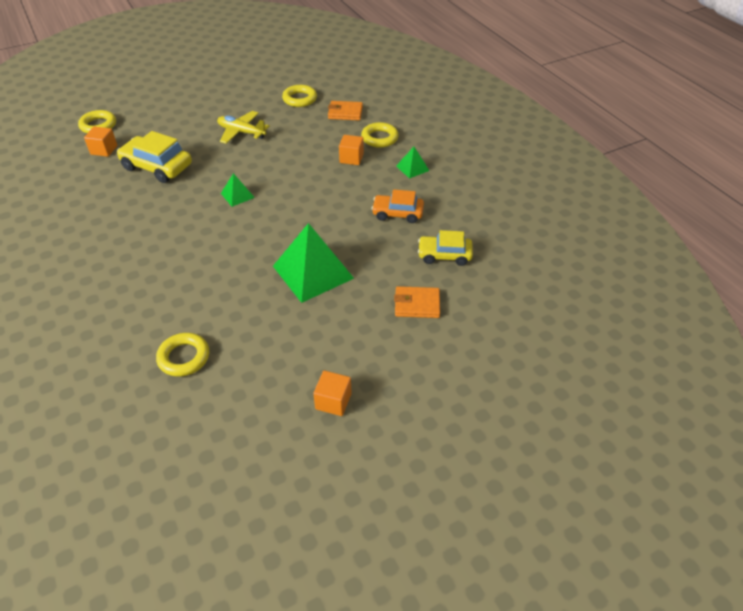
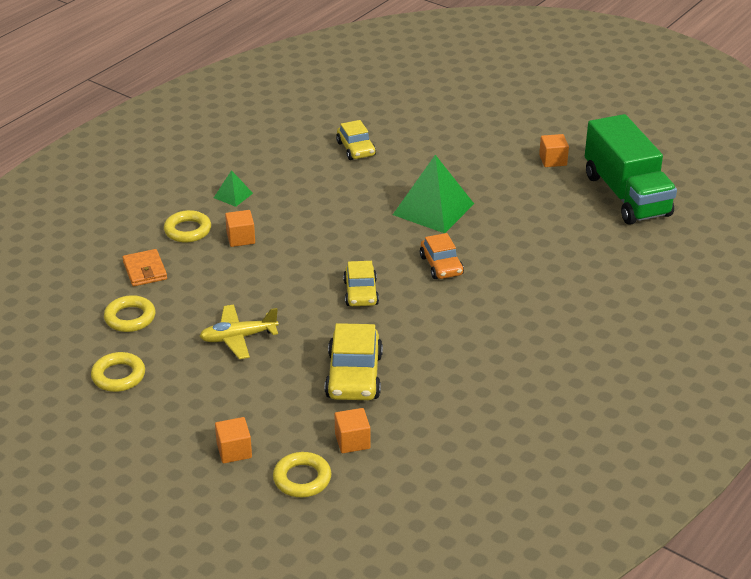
camera: 115 degrees left, 10 degrees down
(146, 109) = (234, 451): none -> orange cube
(184, 357) = (582, 240): yellow ring -> yellow ring (118, 376)
(224, 437) = (626, 195): none -> green truck
(237, 195) = (361, 293): green pyramid -> yellow car
(241, 132) = (238, 337): yellow plane -> yellow plane turned 75 degrees clockwise
(397, 213) = (316, 186): orange car -> orange car (441, 265)
(417, 304) = (426, 149): orange wallet -> none

